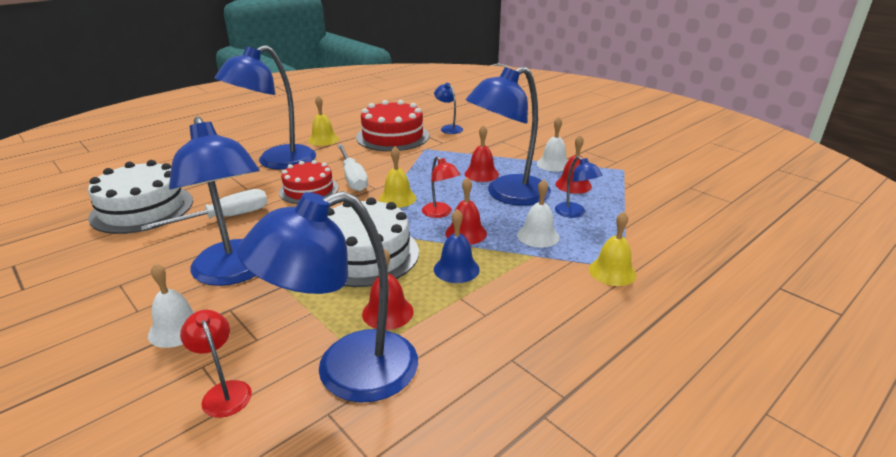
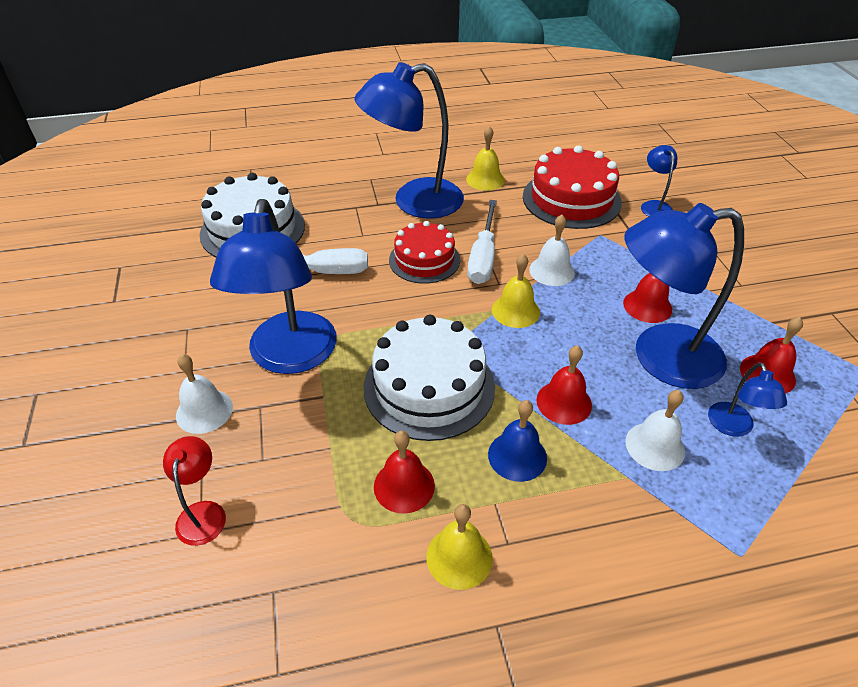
camera: 30 degrees right, 15 degrees up
(347, 372) = (318, 549): blue lamp -> none
(440, 213) = (552, 356): red lamp -> none
(553, 164) = (763, 323): white bell -> white bell (552, 271)
(612, 272) = (717, 554): yellow bell -> yellow bell (459, 557)

